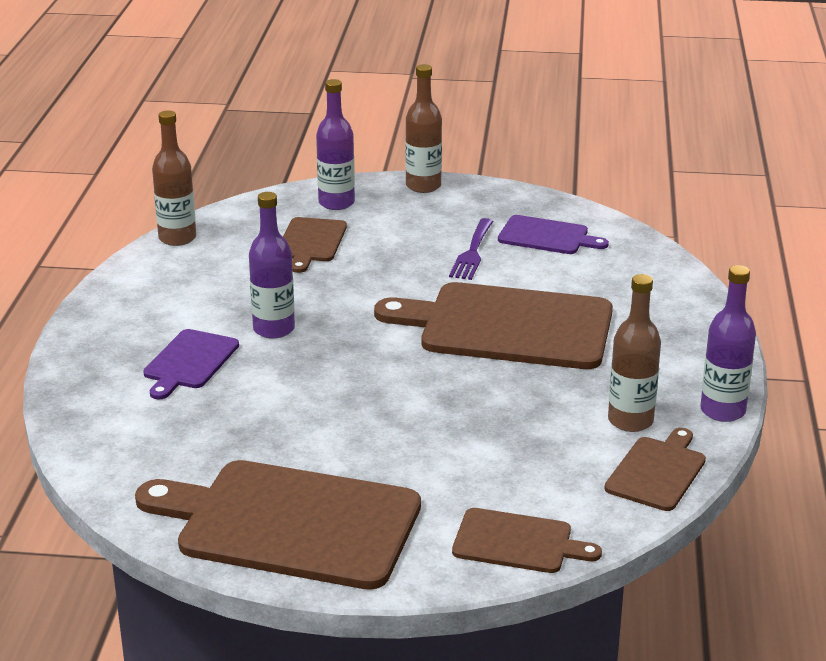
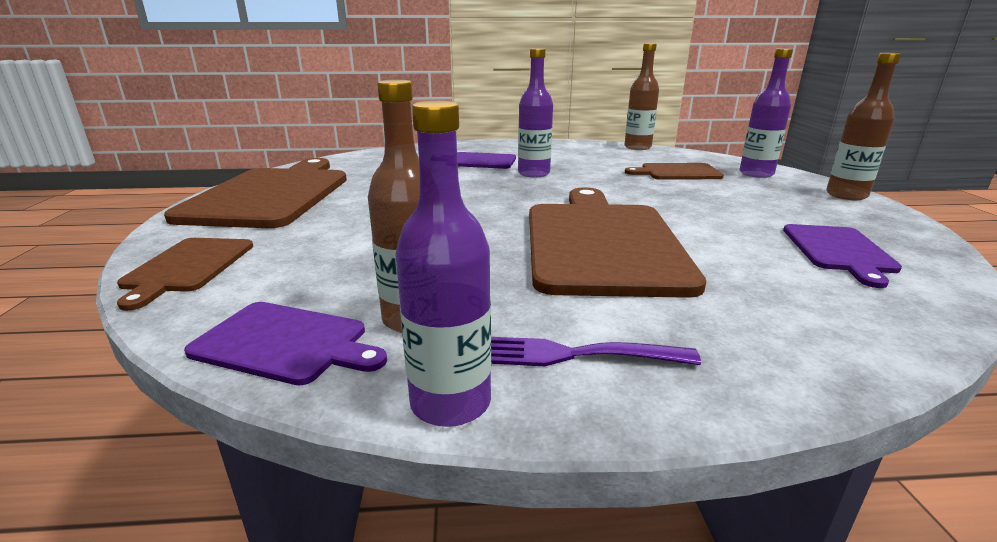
camera: 80 degrees right, 5 degrees down
(472, 252) = (741, 220): purple fork -> purple fork (569, 355)
(657, 471) = (285, 343): brown cutting board -> purple cutting board

